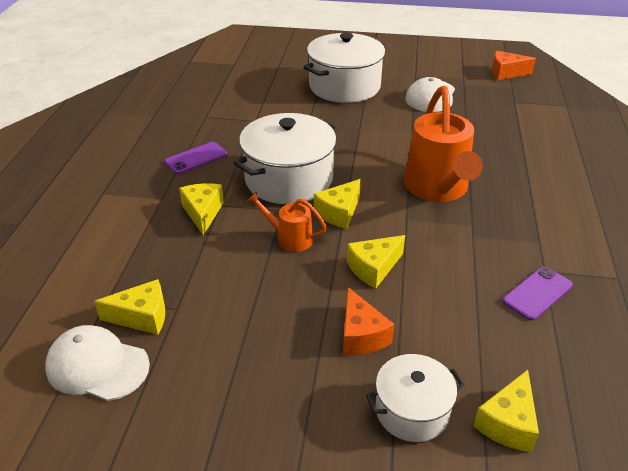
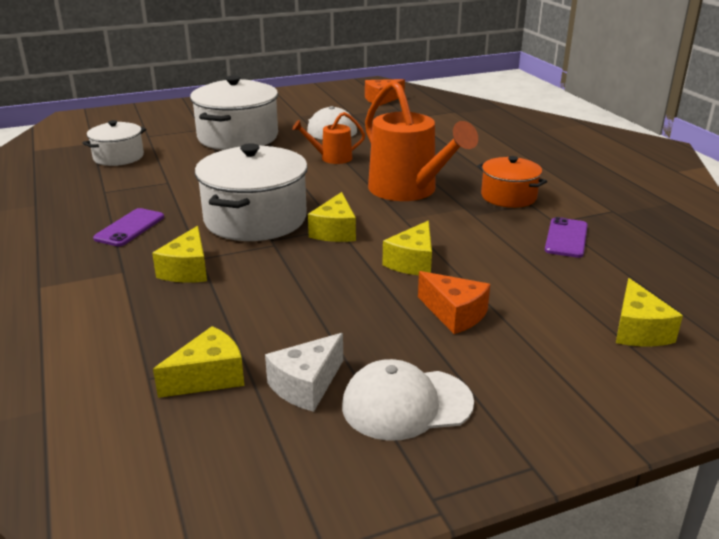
camera: 30 degrees left, 10 degrees down
(97, 366) = (199, 438): white cap -> white cap (406, 404)
(197, 354) = (306, 385): none -> white cheese
(203, 213) = (187, 270): yellow cheese -> yellow cheese turned 135 degrees counterclockwise
(289, 238) = (306, 264): orange watering can -> orange watering can (331, 158)
(412, 411) = (557, 351): white pot -> white pot (118, 157)
(525, 225) = (508, 196): none -> orange pot

